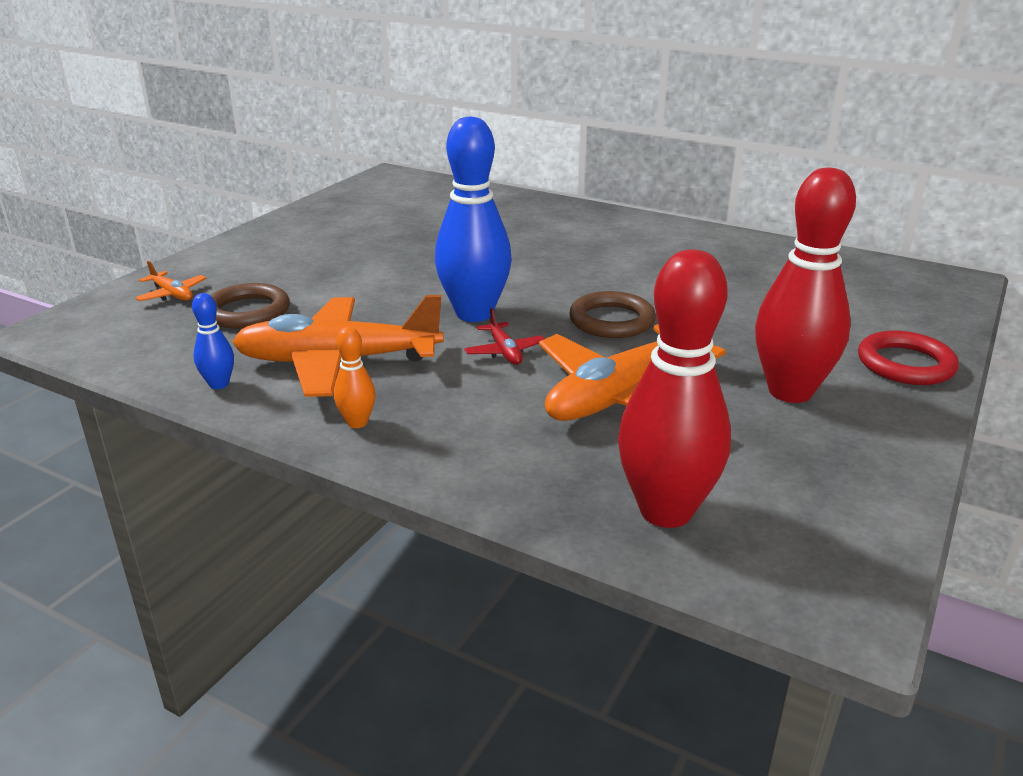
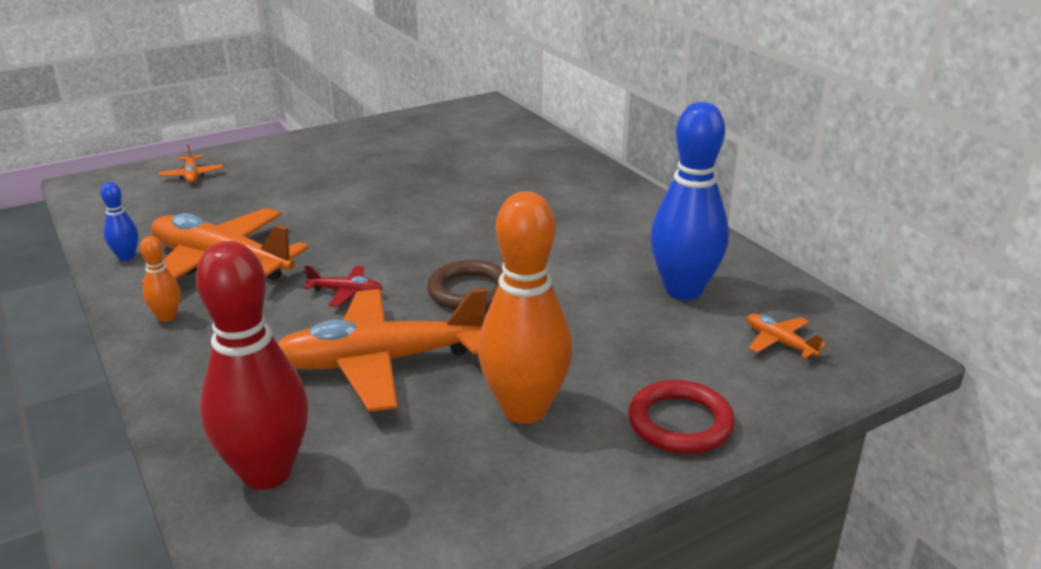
camera: 30 degrees right, 0 degrees up
(247, 312) = (219, 203): brown ring -> none
(474, 314) = (371, 251): blue bowling pin -> blue bowling pin (683, 290)
(504, 351) = (346, 292): red plane -> red plane turned 90 degrees counterclockwise
(790, 391) = (524, 409): red bowling pin -> orange bowling pin
(885, 293) = (779, 342): none -> orange plane

